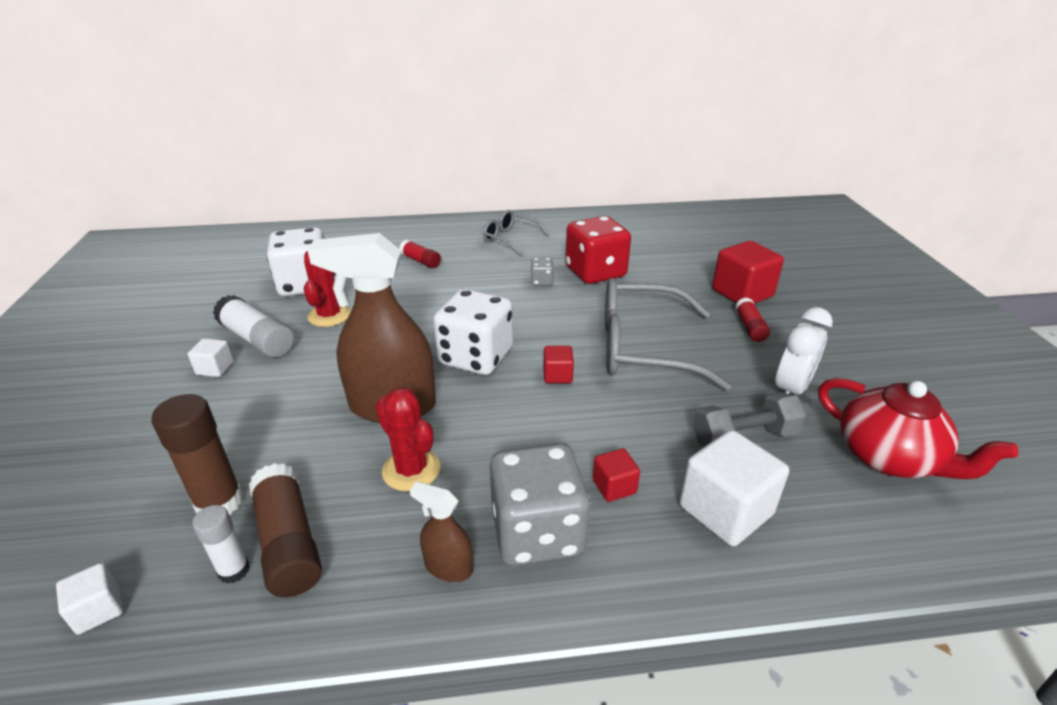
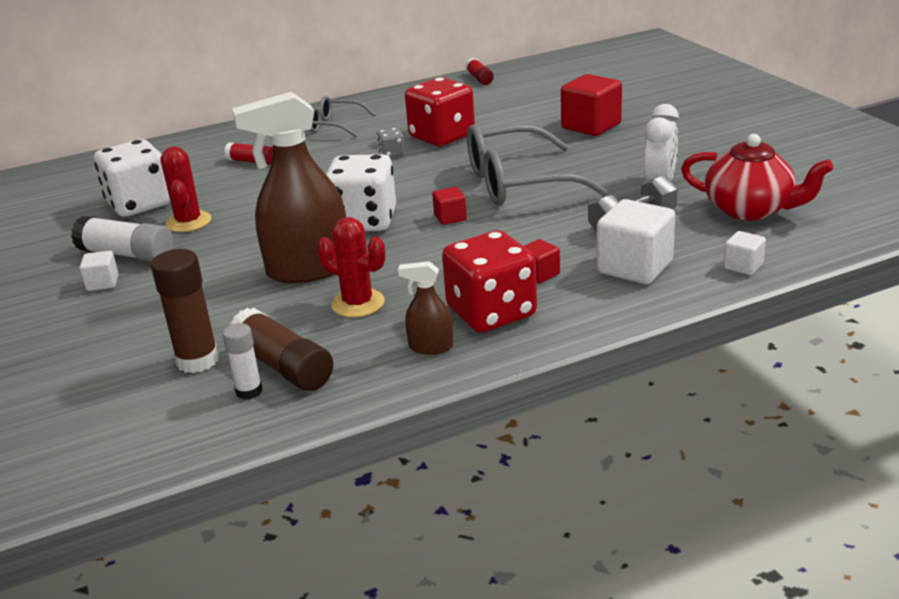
camera: 15 degrees left, 5 degrees down
(98, 610) = (150, 438): white cube -> white cube (743, 266)
(537, 532) = (491, 313): grey dice -> red dice
(750, 327) = (608, 150): red glue stick -> red glue stick (479, 79)

